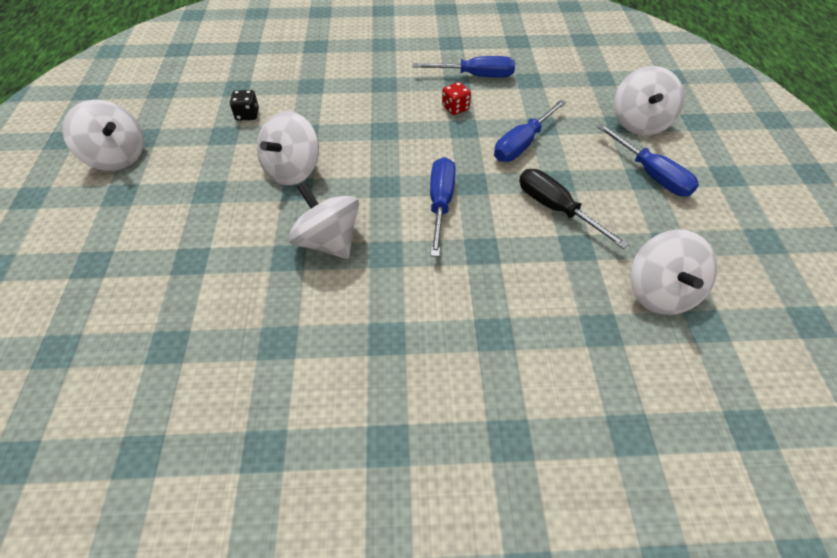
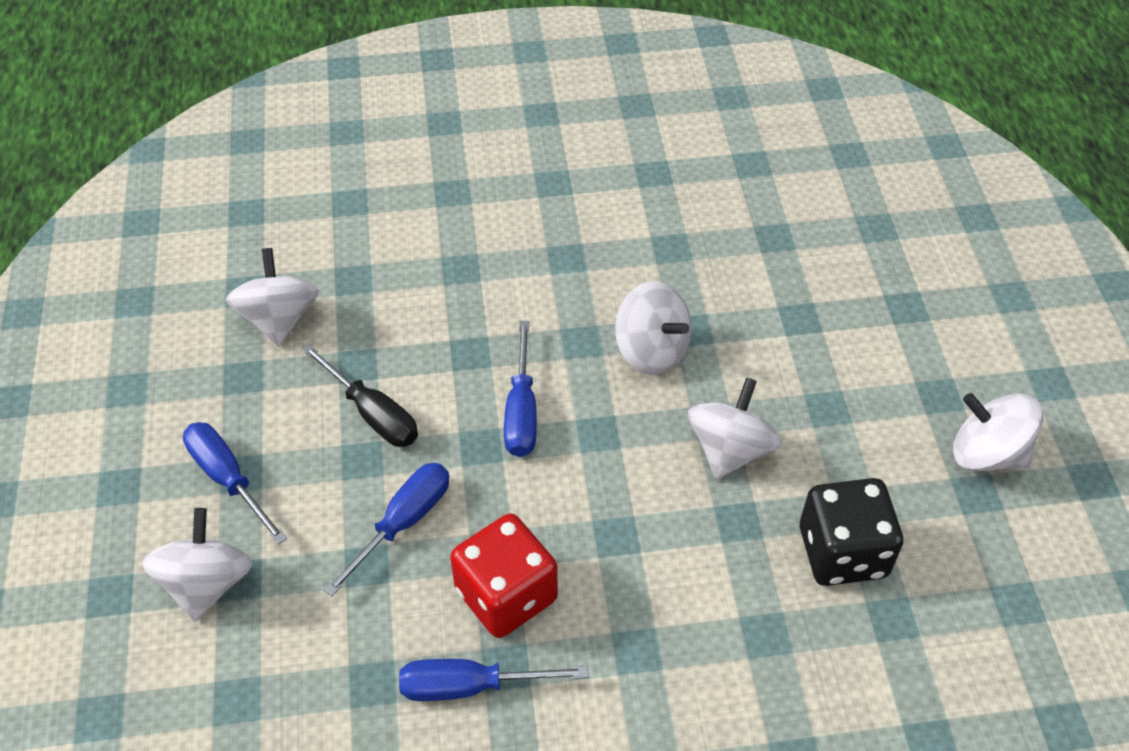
camera: 175 degrees right, 0 degrees up
(247, 115) = (842, 552): black dice -> black dice, size x2.20
(455, 108) = (506, 595): red dice -> red dice, size x2.20

